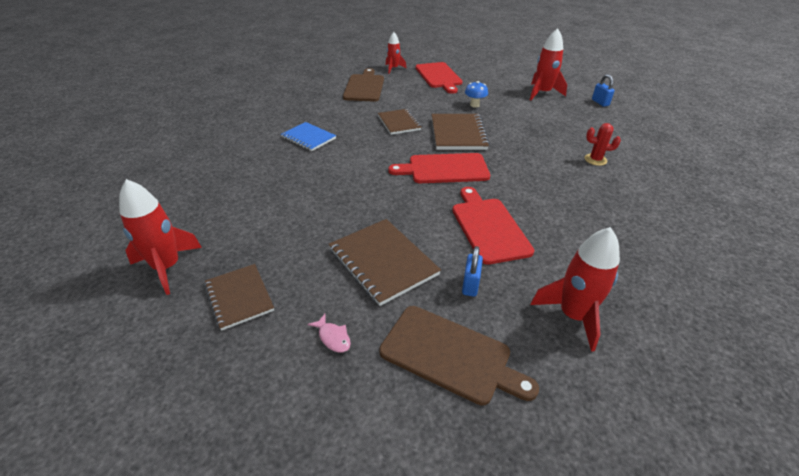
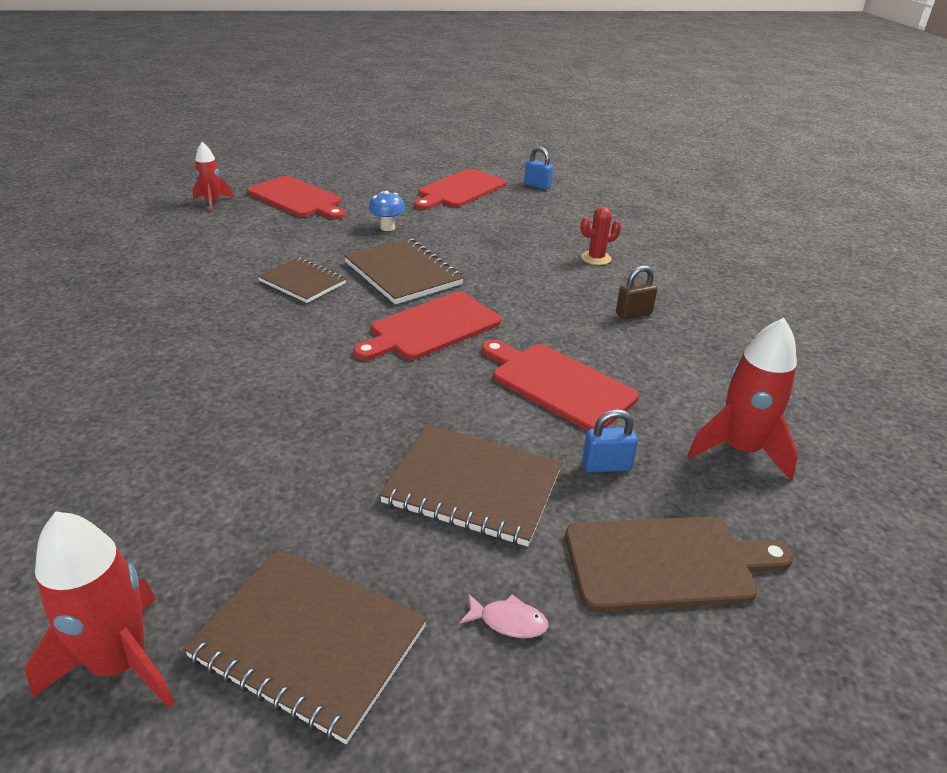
camera: 35 degrees left, 5 degrees down
(239, 297) = (309, 642): brown notebook -> brown notebook, size x1.51
(308, 138) = (173, 348): blue notebook -> none
(364, 87) = (191, 241): brown cutting board -> none
(470, 285) = (606, 466): blue padlock -> blue padlock turned 75 degrees counterclockwise
(542, 93) = (460, 190): red rocket -> red cutting board
(586, 203) = (633, 314): none -> brown padlock

